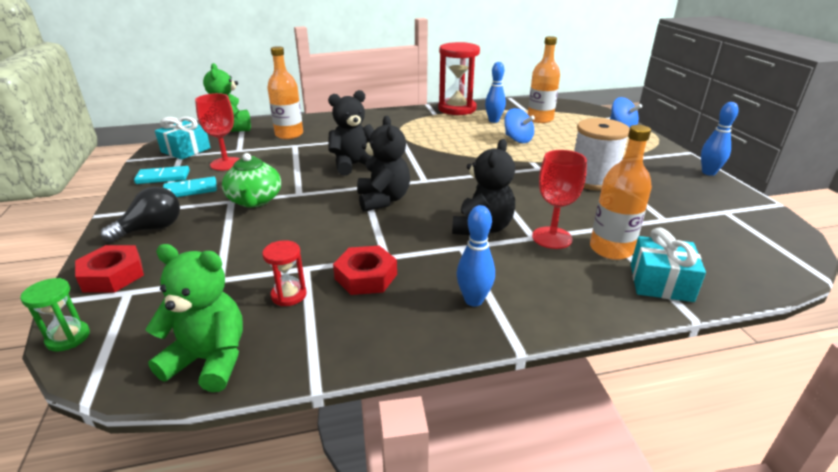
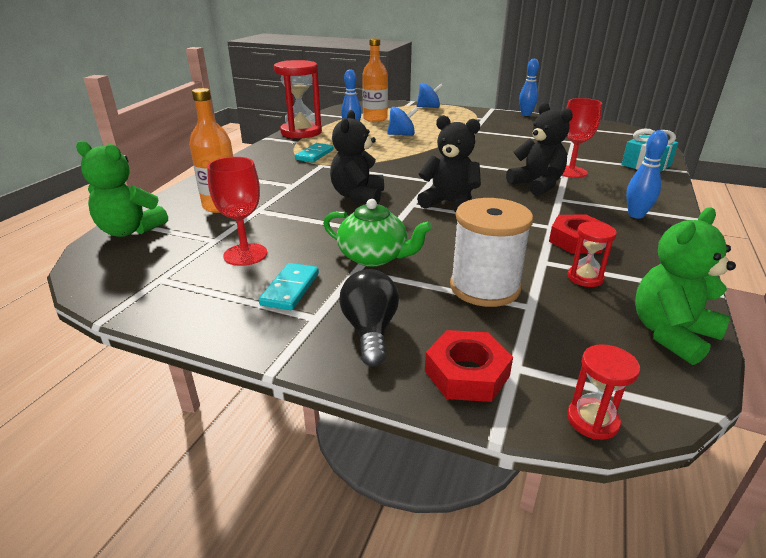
camera: 55 degrees left, 0 degrees up
(68, 338) = (592, 420): green hourglass -> red hourglass
(163, 177) = (218, 302): turquoise domino -> turquoise domino (314, 155)
(186, 150) = (149, 272): turquoise gift -> none
(592, 180) = (500, 138): white spool -> white spool (484, 287)
(611, 249) = (599, 163): orange bottle -> none

